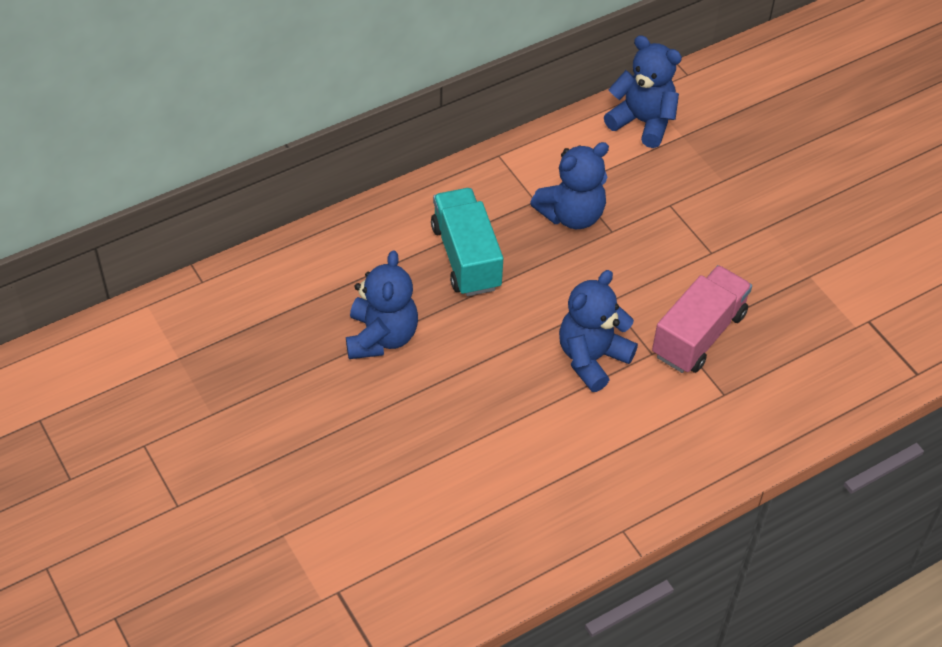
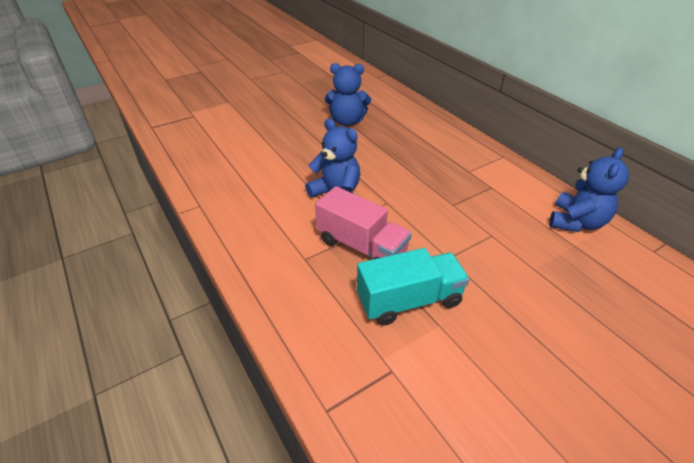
camera: 90 degrees right, 10 degrees down
(466, 257) = (411, 146): turquoise truck -> turquoise truck (409, 300)
(571, 215) = (461, 186): blue teddy bear -> none

